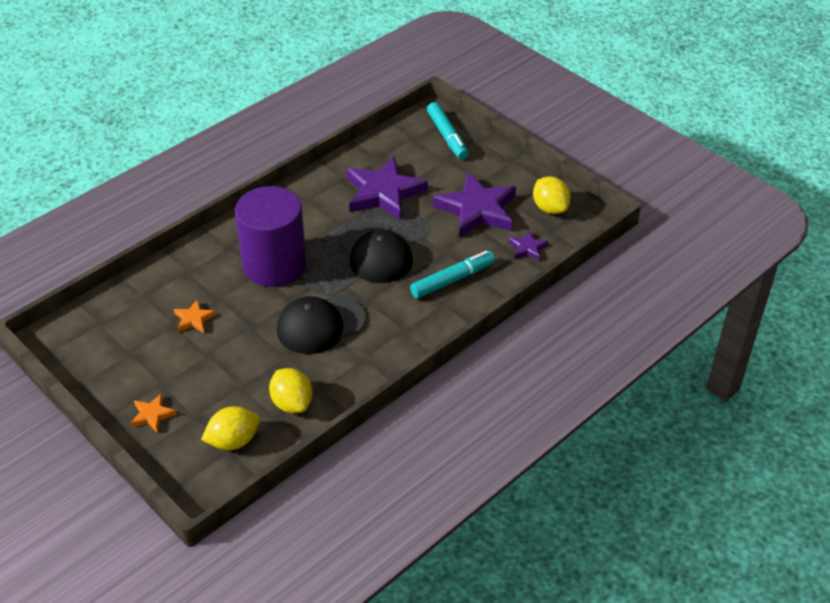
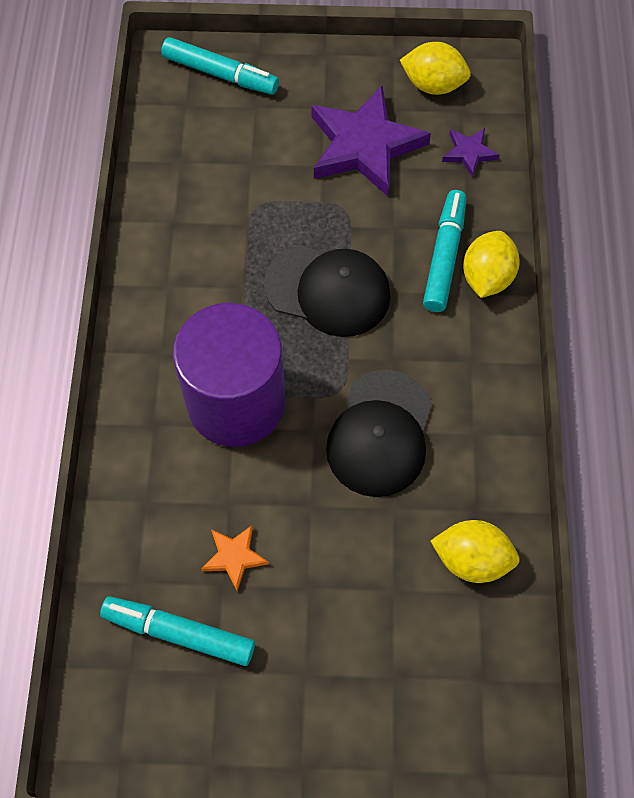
camera: 45 degrees left, 20 degrees up
(135, 327) = (179, 633): none -> turquoise marker
(152, 415) = (345, 724): orange star -> none
(233, 441) = (471, 666): yellow lemon -> yellow lemon (487, 277)
(384, 193) = (241, 204): purple star -> none

